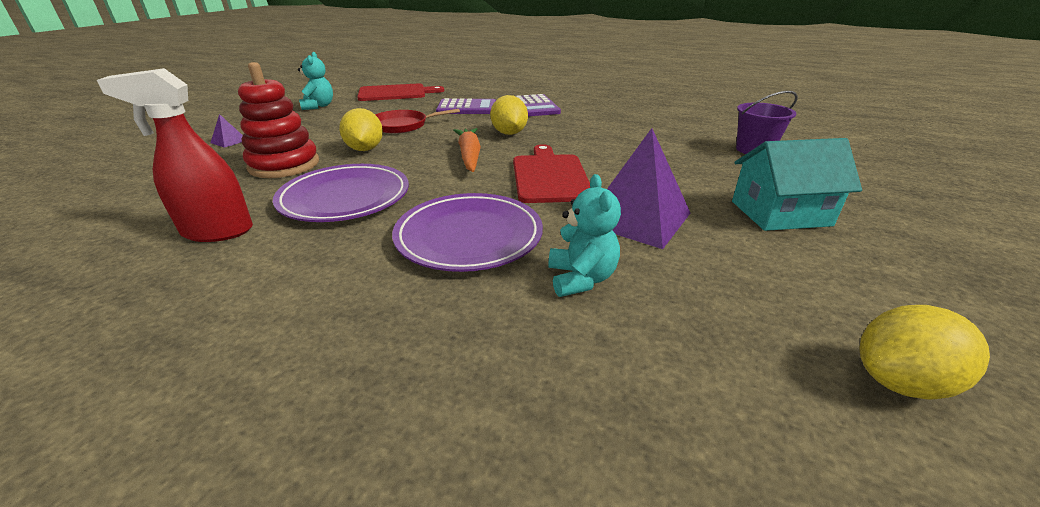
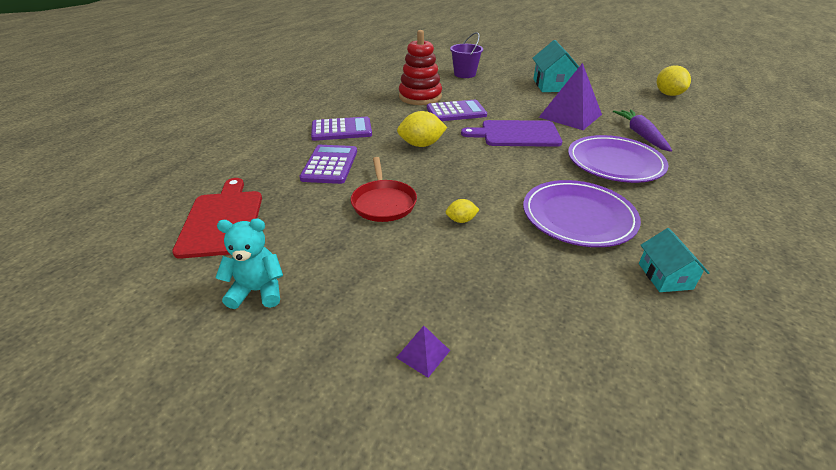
camera: 85 degrees left, 5 degrees up
(217, 231) = (665, 276): red spray bottle -> turquoise house
(284, 165) = (510, 271): red stacking toy -> red stacking toy (420, 97)
(365, 149) = (461, 220): yellow lemon -> yellow lemon, size x0.54
(469, 156) = (478, 163): orange carrot -> none
(549, 176) = (516, 134): red cutting board -> purple cutting board
(581, 279) = (641, 135): turquoise teddy bear -> purple carrot
(604, 146) = (456, 112): none -> purple calculator

